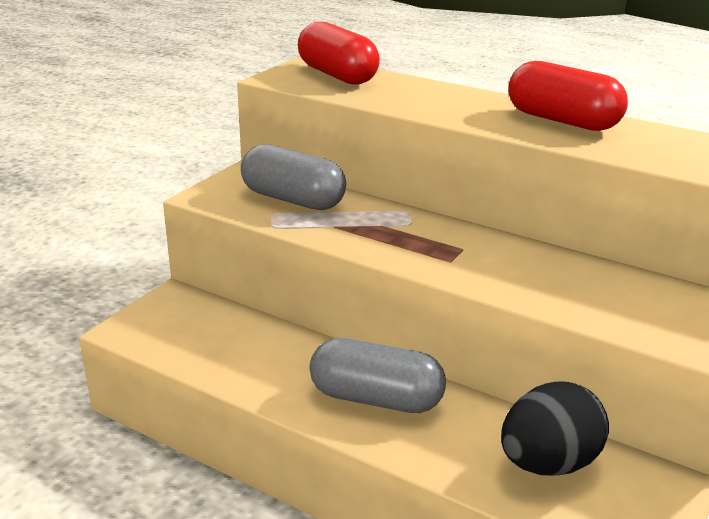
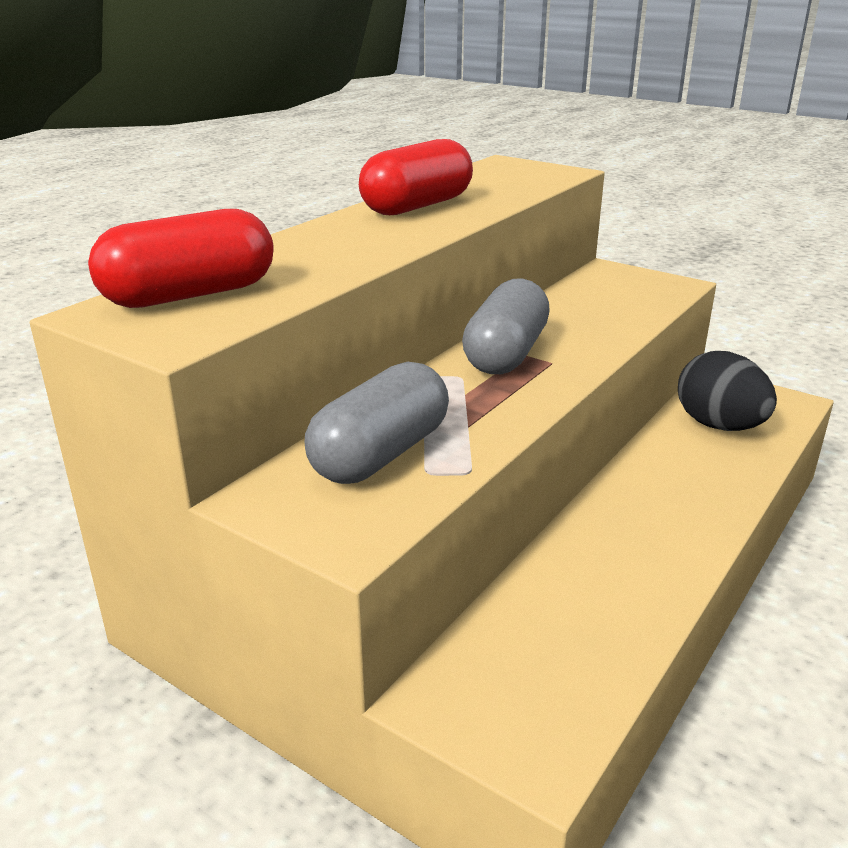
camera: 85 degrees left, 0 degrees up
(376, 398) = (657, 508): grey capsule -> grey capsule (505, 354)

